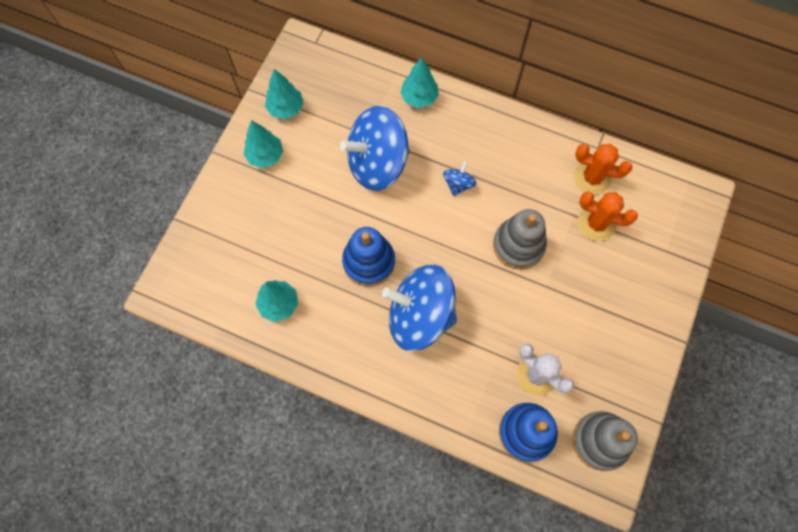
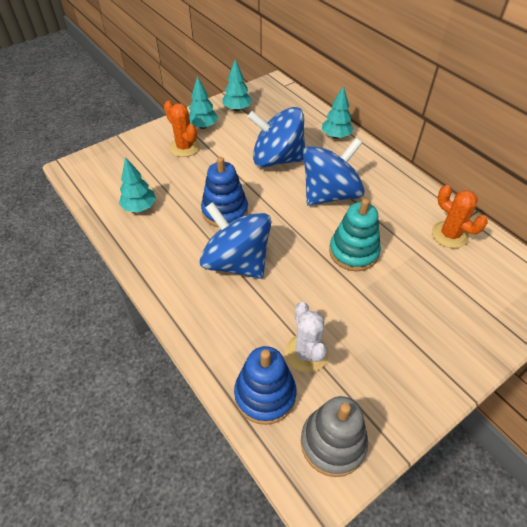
camera: 30 degrees right, 20 degrees down
(458, 184) = (330, 194): blue spinning top -> blue spinning top, size x2.36
(518, 245) = (353, 252): grey stacking toy -> turquoise stacking toy
(596, 223) = (435, 267): orange cactus -> orange cactus (184, 147)

